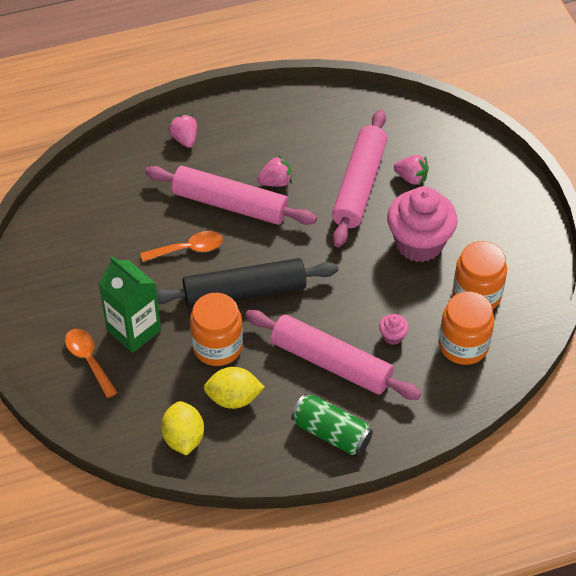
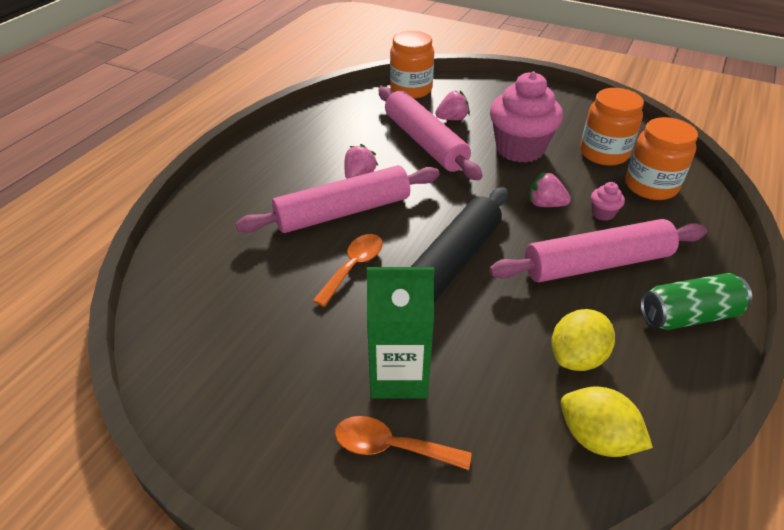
camera: 45 degrees left, 10 degrees down
(184, 139) = (237, 193): pink strawberry -> pink strawberry (545, 204)
(217, 346) = (495, 324): orange jar -> orange jar (411, 89)

